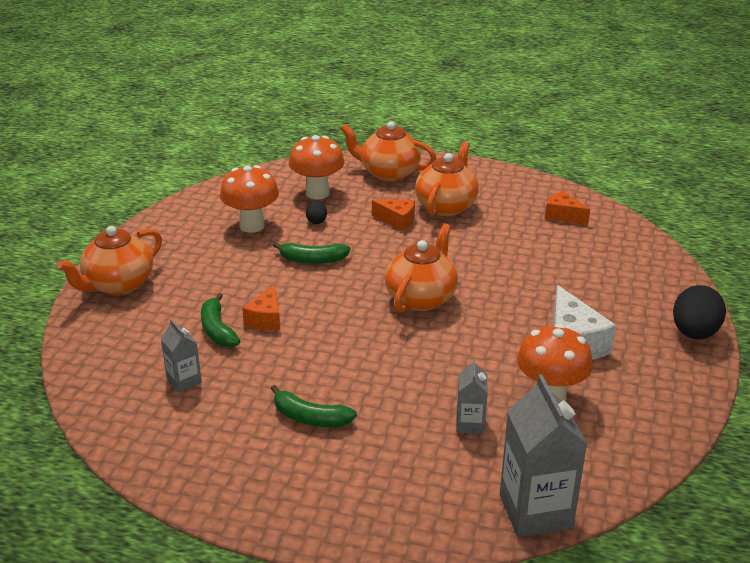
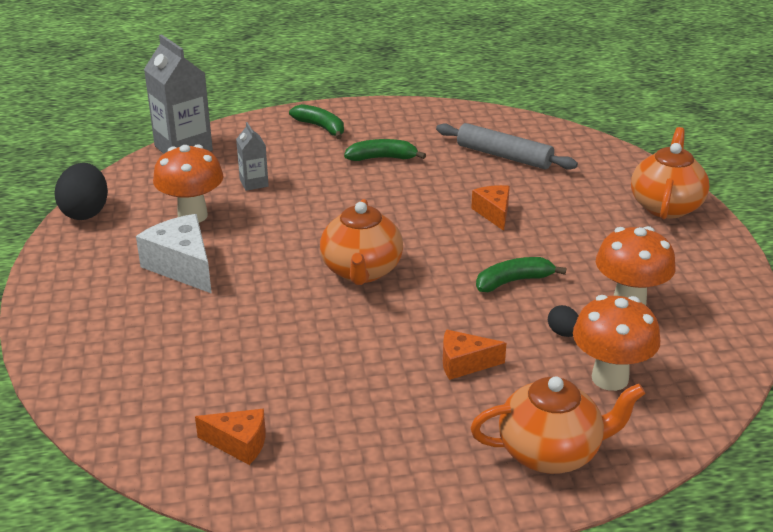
camera: 155 degrees right, 0 degrees up
(184, 381) = (504, 156): grey carton -> grey rolling pin
(217, 330) = (525, 194): green banana -> green banana (321, 127)
(446, 206) = (417, 410): orange teapot -> none
(694, 333) = (49, 310): black egg -> black egg (85, 212)

